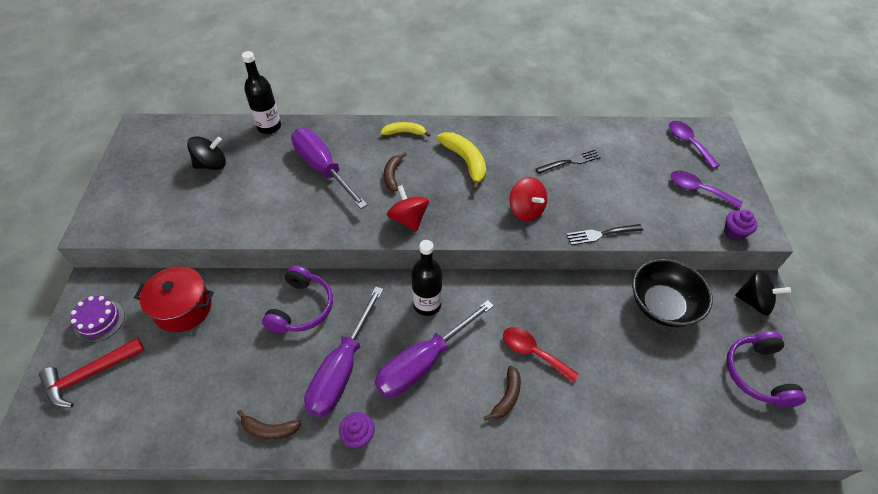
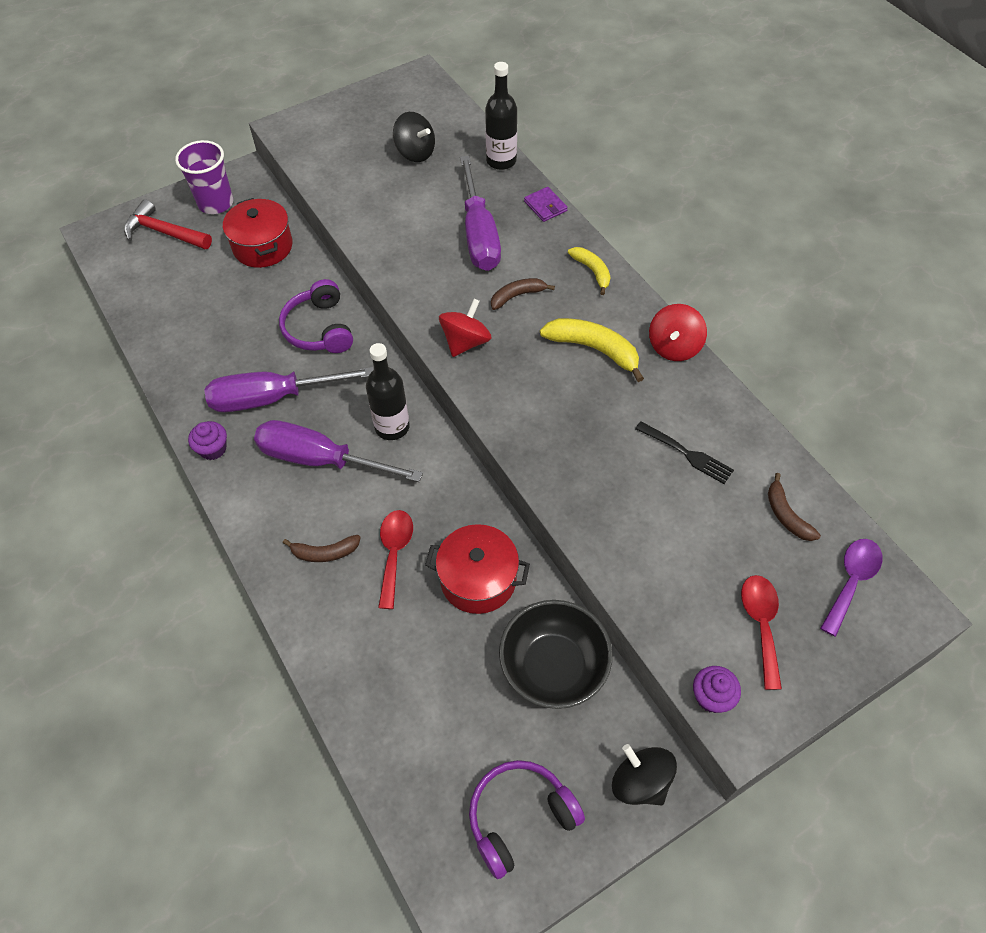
camera: 60 degrees right, 5 degrees up
(99, 321) = (216, 203): purple cake -> purple cup
(269, 429) = (183, 380): brown banana -> brown banana (786, 515)
(301, 308) = (319, 328): purple headphones -> purple headphones turned 90 degrees clockwise
(322, 168) = (479, 234): purple screwdriver -> purple screwdriver turned 150 degrees clockwise
(331, 126) = (545, 206): none -> purple wallet
(465, 162) = (594, 349): yellow banana -> yellow banana turned 90 degrees counterclockwise
(526, 210) = (564, 443): red spinning top -> red spinning top (674, 347)
(580, 314) = (478, 579): none -> red pot
(601, 234) = (585, 537): black fork -> none
(698, 190) = (761, 624): purple spoon -> red spoon
(754, 302) = (640, 782): black spinning top -> black spinning top turned 150 degrees clockwise

